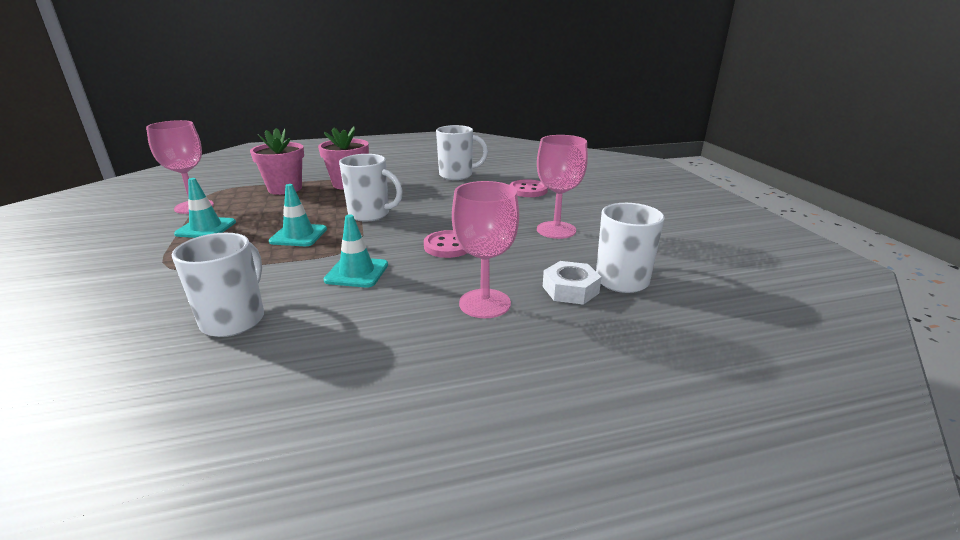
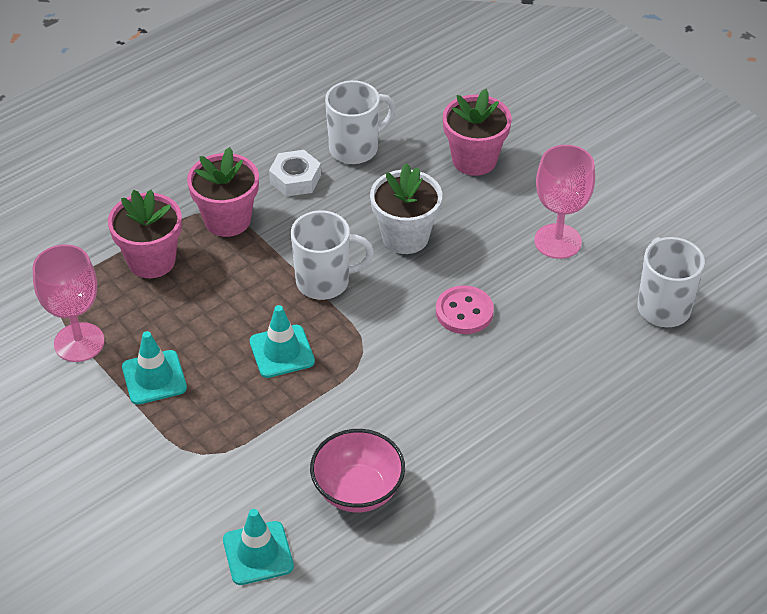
camera: 25 degrees left, 20 degrees up
(234, 319) = (358, 490): white mug -> pink bowl
(357, 272) = (407, 388): turquoise traffic cone -> turquoise traffic cone (258, 553)
(447, 208) = (405, 237): none -> white flower pot
(484, 303) = (561, 386): pink goblet -> none
(528, 190) = (474, 160): pink button -> pink flower pot
(570, 290) = (625, 339): white nut -> white nut (295, 179)

